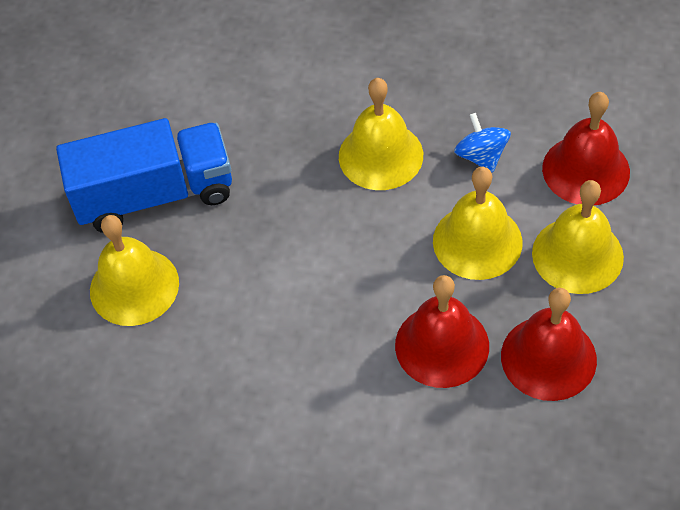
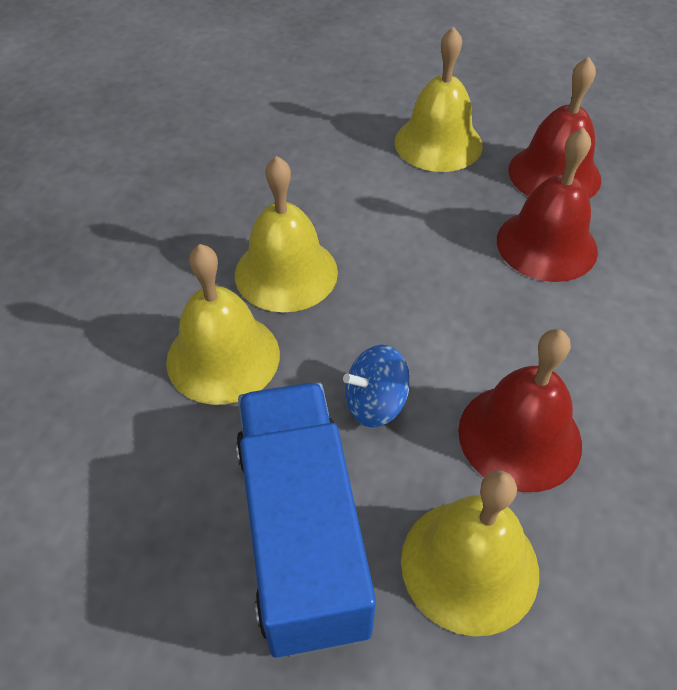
camera: 90 degrees left, 5 degrees down
(477, 241) = (417, 206): yellow bell -> yellow bell (223, 357)
(481, 156) = (306, 193): blue spinning top -> blue spinning top (375, 403)
(586, 170) = (338, 126): red bell -> red bell (519, 436)

